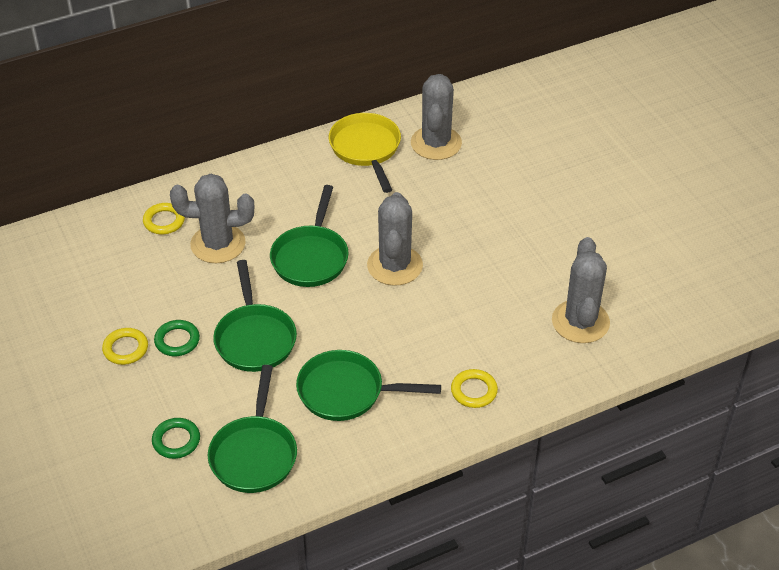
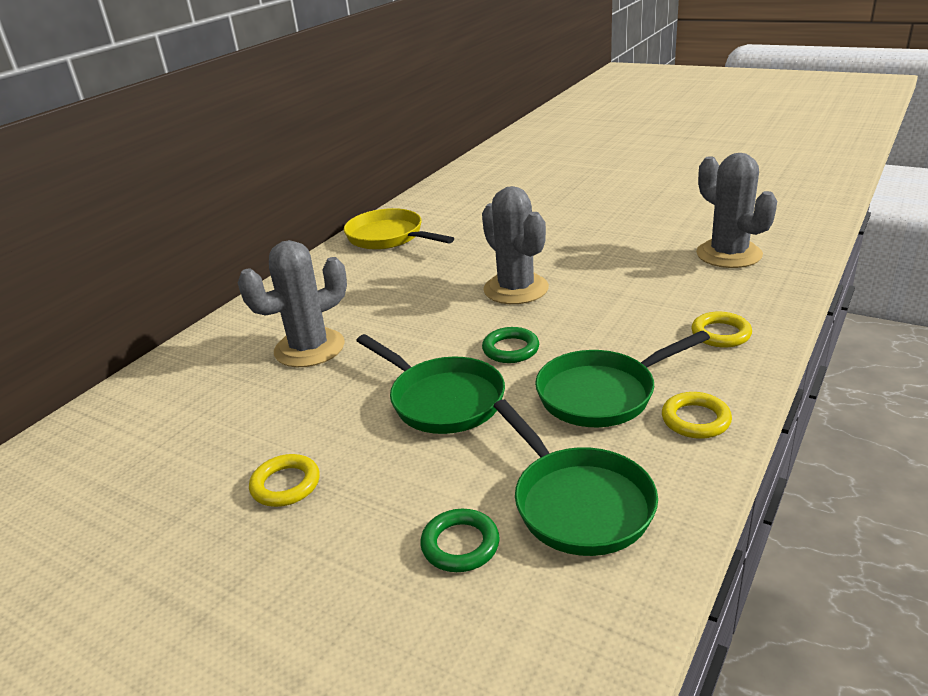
camera: 30 degrees left, 15 degrees down
(164, 221) = (225, 357): yellow ring -> yellow ring (695, 420)
(177, 341) = (348, 445): green ring -> green ring (510, 349)
(311, 257) = (425, 317): green pan -> none
(436, 143) = (447, 213): grey cactus -> none

